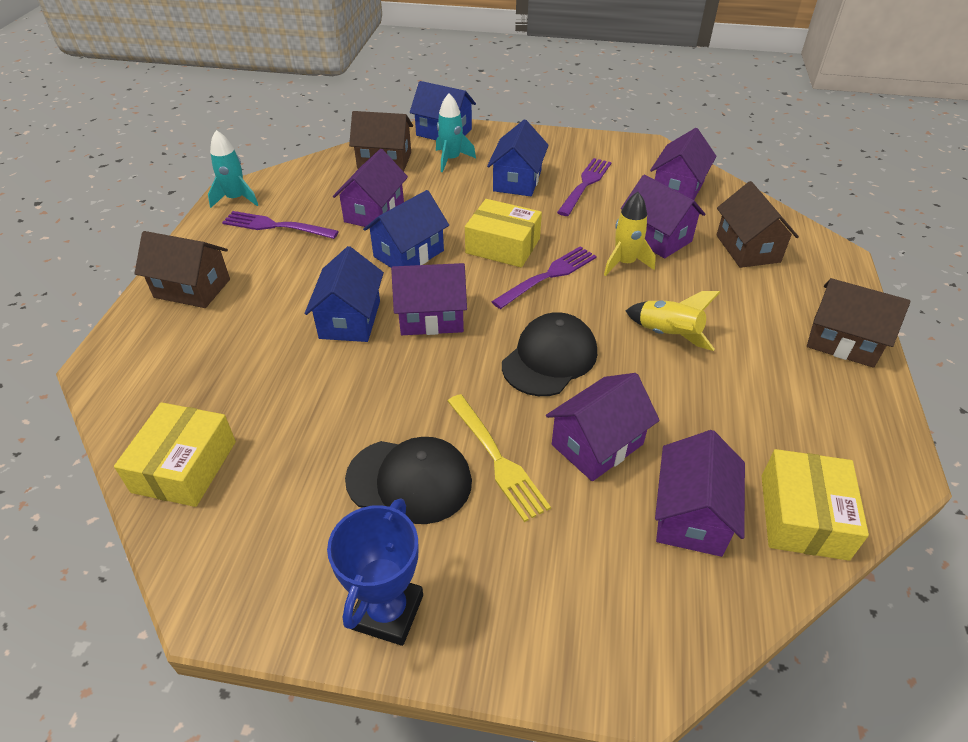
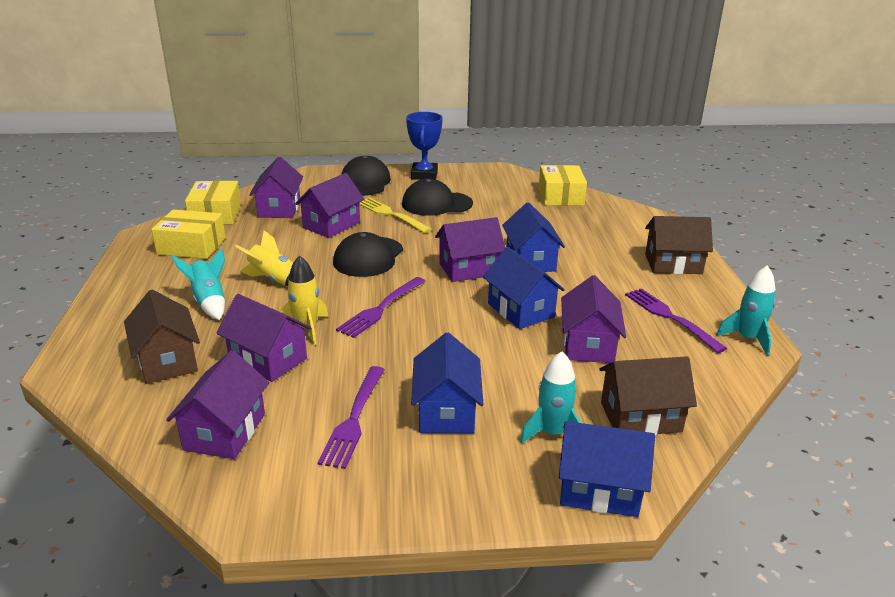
camera: 165 degrees right, 15 degrees down
(276, 226) = (670, 317): purple fork -> purple fork turned 120 degrees counterclockwise
(409, 254) = (520, 310): blue house -> blue house turned 60 degrees counterclockwise
(503, 246) = (433, 329): yellow box -> yellow box (191, 246)
(523, 599) = (364, 182): none -> black cap
(736, 312) = (209, 302): none -> turquoise rocket
(843, 341) = (125, 292): brown house -> none

